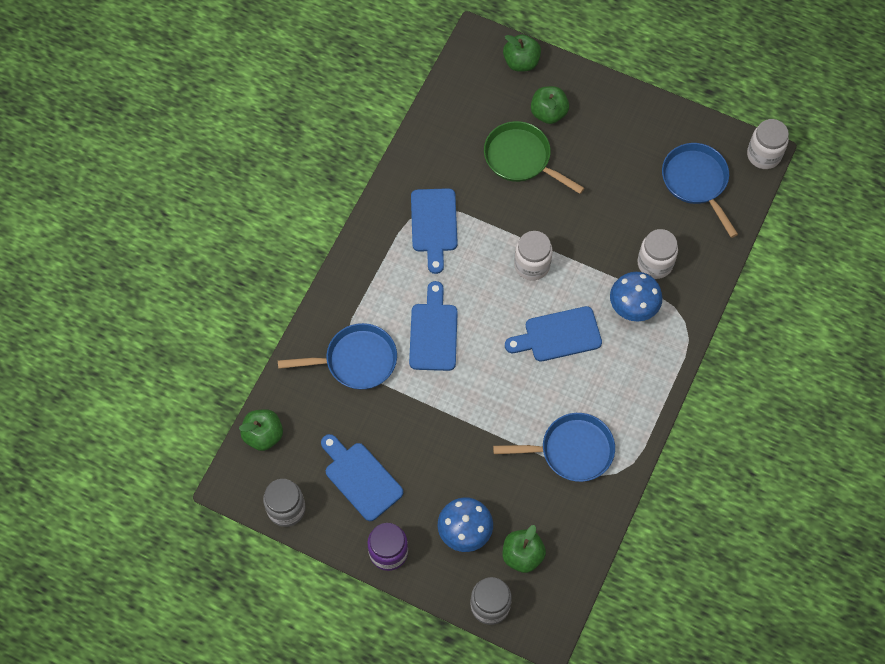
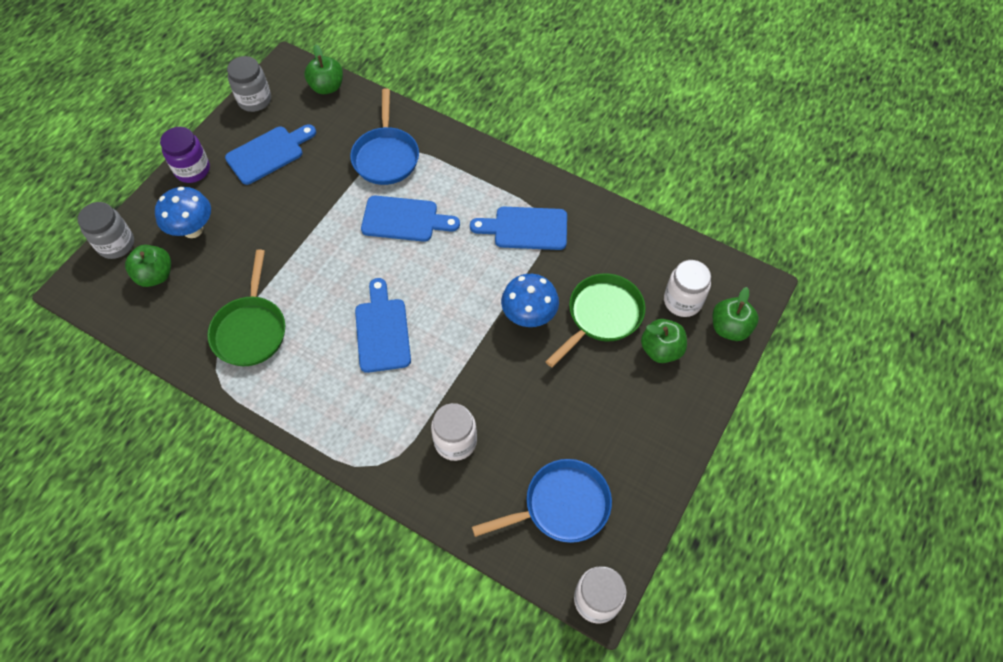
camera: 95 degrees right, 5 degrees down
(532, 265) = (468, 314): white jar -> white jar (682, 301)
(571, 450) = (250, 330): blue pan -> green pan
(632, 308) = (402, 410): blue mushroom -> blue mushroom (529, 316)

